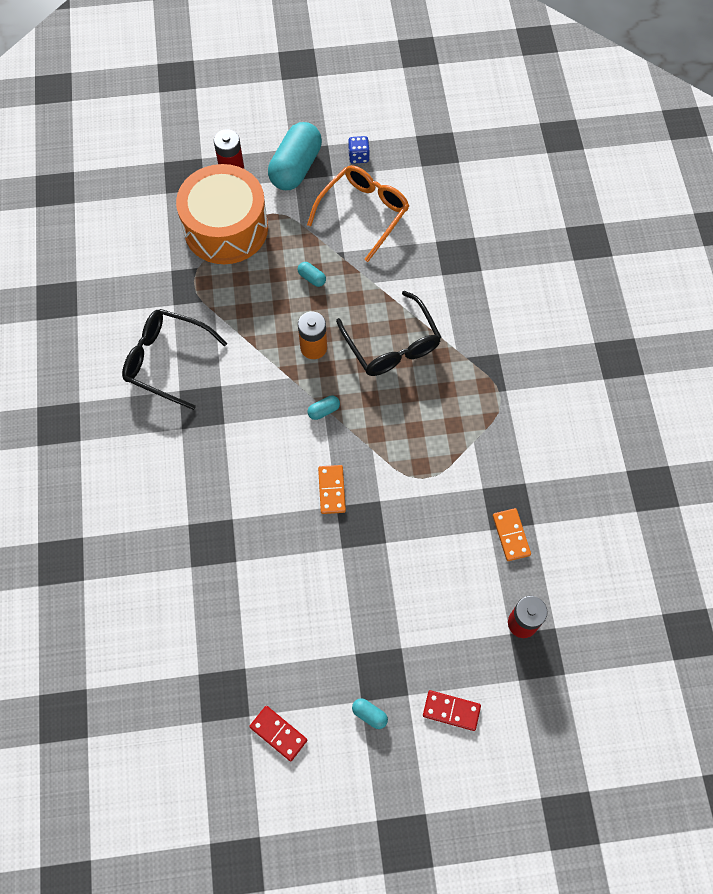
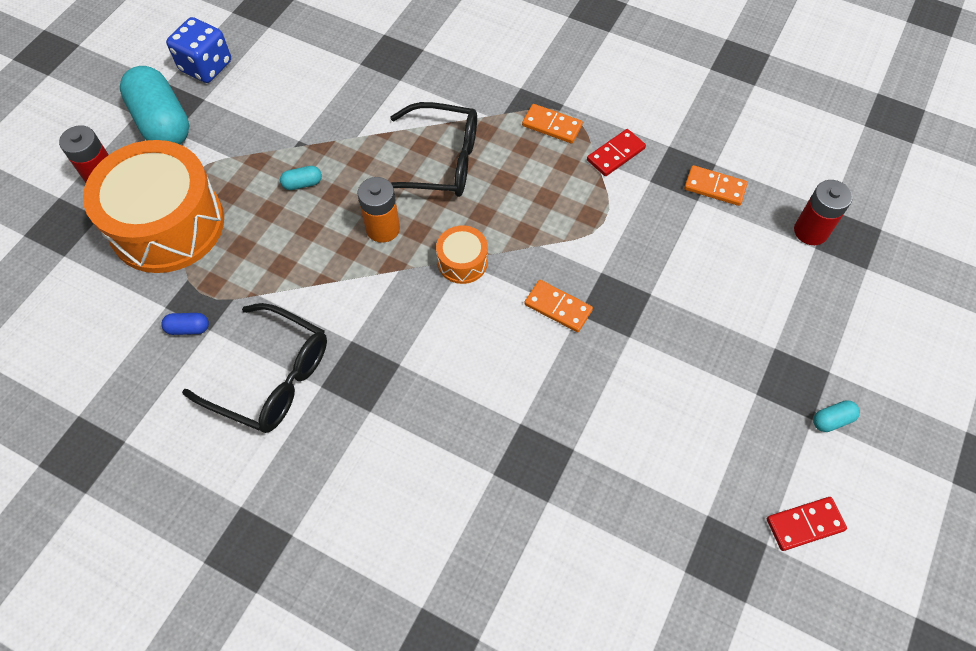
camera: 55 degrees left, 5 degrees down
(166, 293) = (188, 328): none -> blue capsule
(166, 360) = (272, 378): black glasses -> black glasses turned 120 degrees counterclockwise
(324, 411) = (462, 262): turquoise capsule -> orange drum
(358, 156) = (206, 66): blue dice -> blue dice, size x1.71
(364, 213) = (272, 99): orange glasses -> none
(451, 711) = (868, 343): red domino -> red domino (616, 154)
(480, 395) = (552, 125): none -> orange domino

